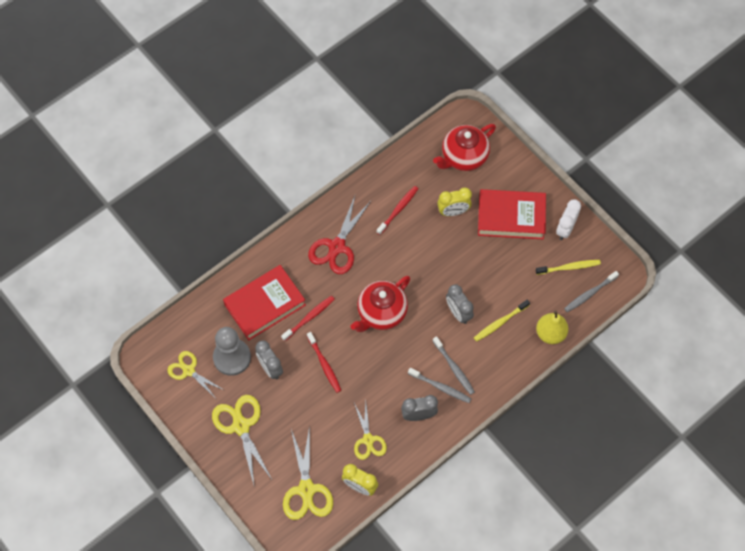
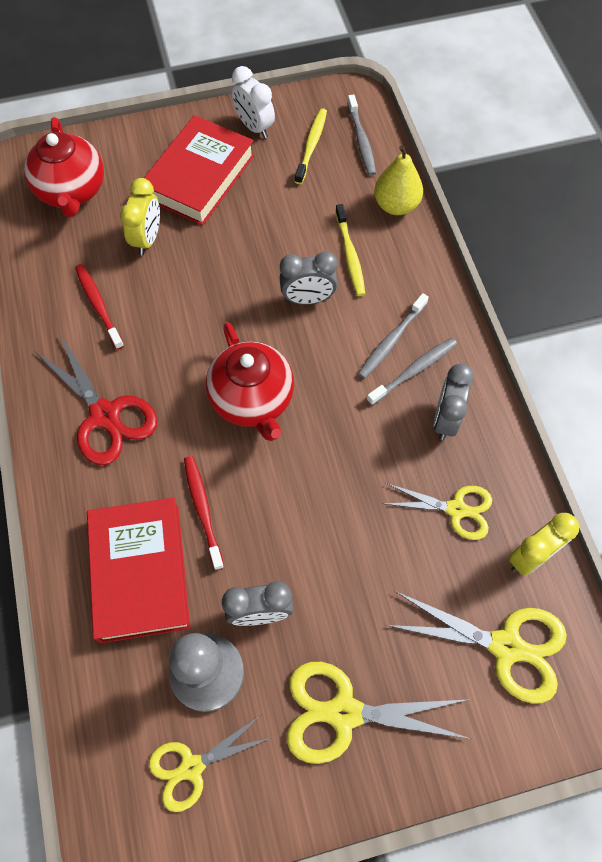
camera: 65 degrees left, 0 degrees up
(324, 365) = (297, 521): red toothbrush -> none
(454, 368) = (391, 340): grey toothbrush -> grey toothbrush turned 135 degrees clockwise

